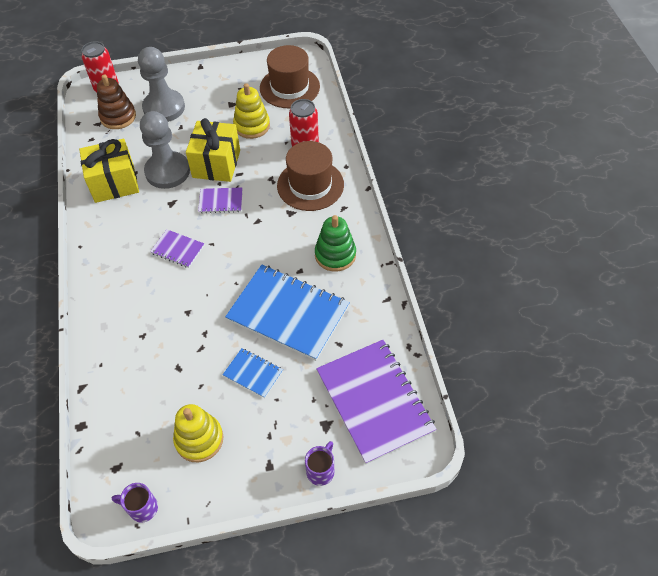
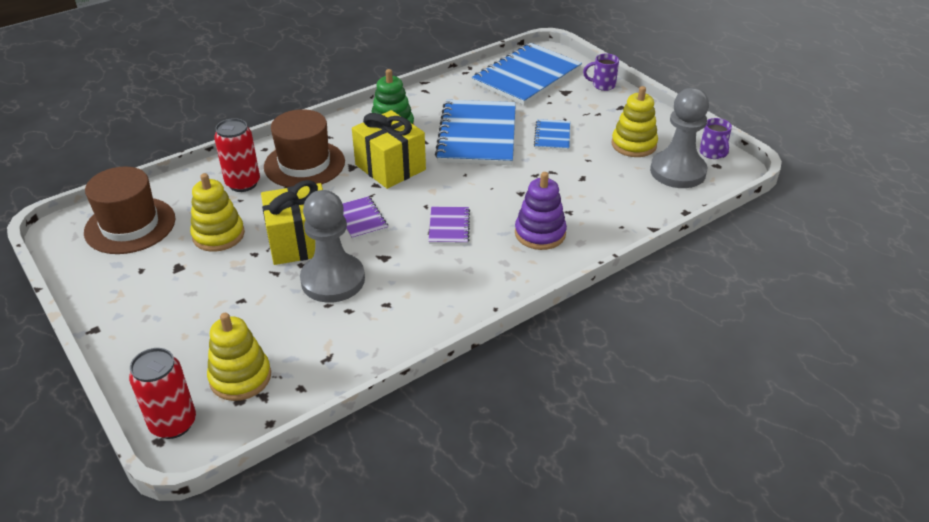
camera: 115 degrees left, 15 degrees down
(114, 183) = (376, 322): yellow gift -> yellow gift (390, 167)
(118, 117) = (240, 377): brown stacking toy -> yellow stacking toy
(131, 303) = (540, 233): none -> purple stacking toy
(164, 108) = (204, 333): grey pawn -> grey pawn (677, 171)
(374, 401) = (527, 76): purple notebook -> blue notebook

